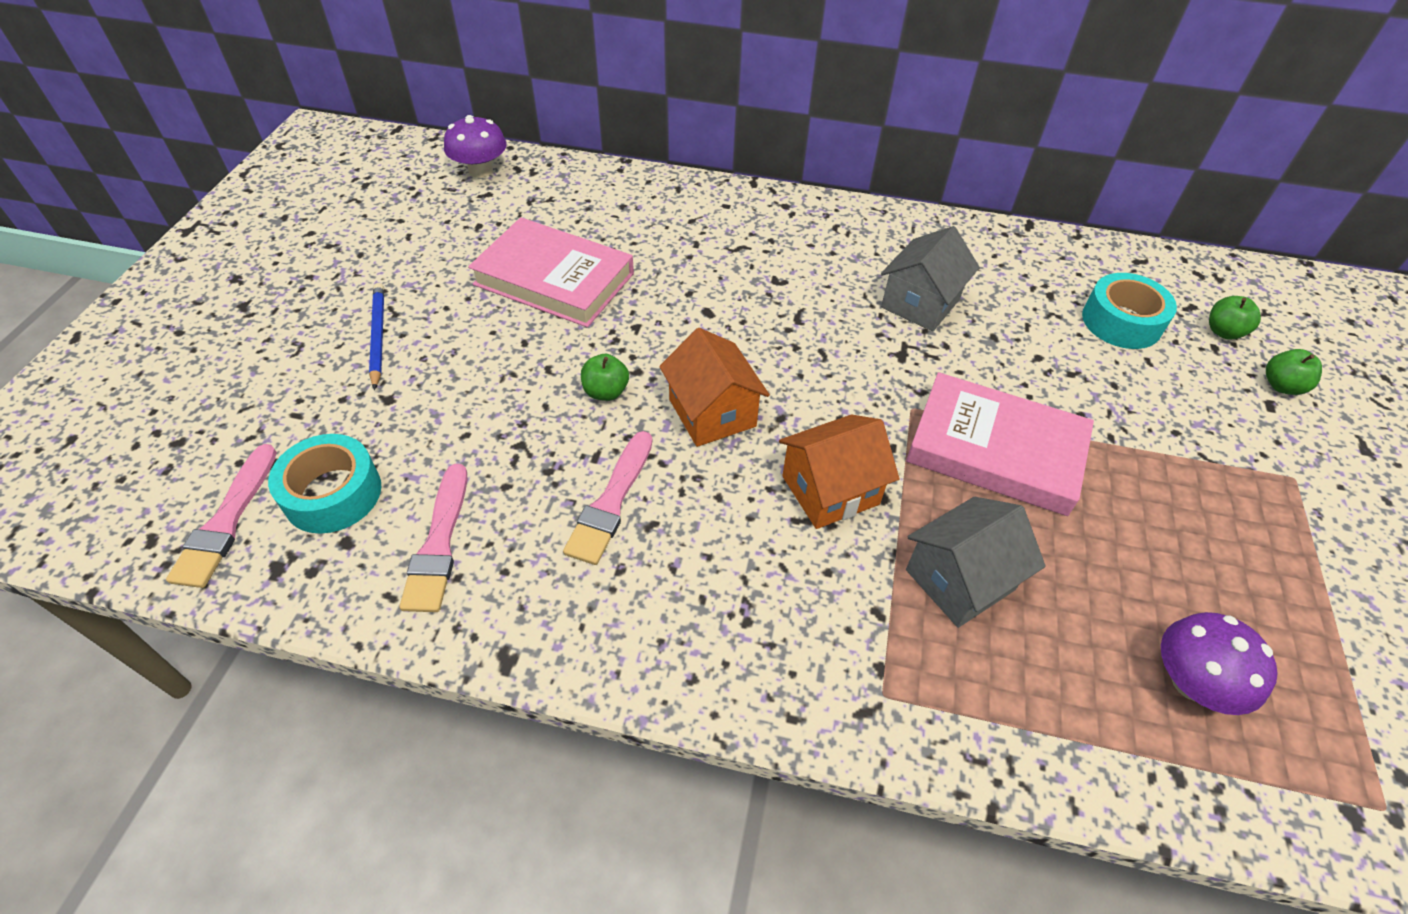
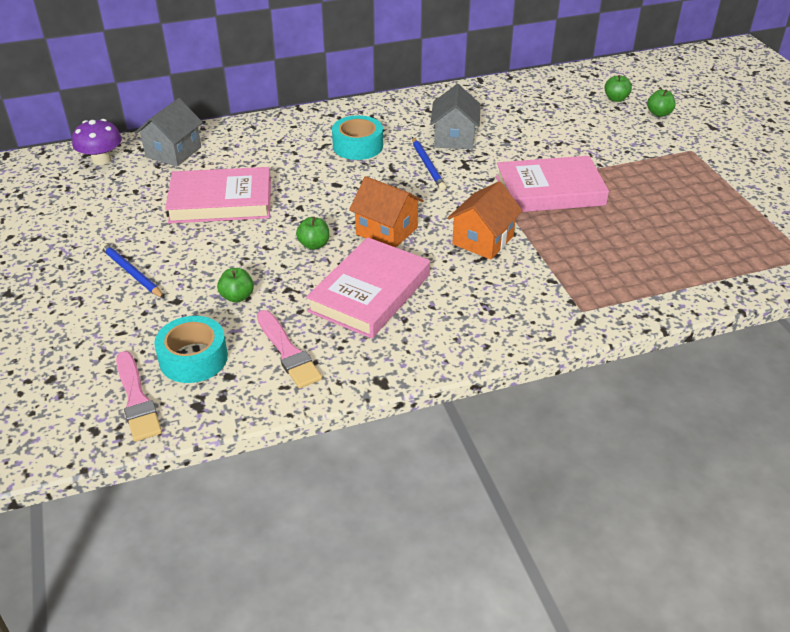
camera: 30 degrees left, 10 degrees down
(455, 427) = (237, 297): none -> green apple
(611, 502) = (369, 293): pink brush -> pink book
(849, 332) = (427, 165): none -> blue pencil
(960, 579) = (578, 251): grey house -> grey house (173, 152)
(1121, 322) = (564, 111): turquoise tape -> turquoise tape (358, 146)
(1192, 682) = (707, 247): purple mushroom -> none

